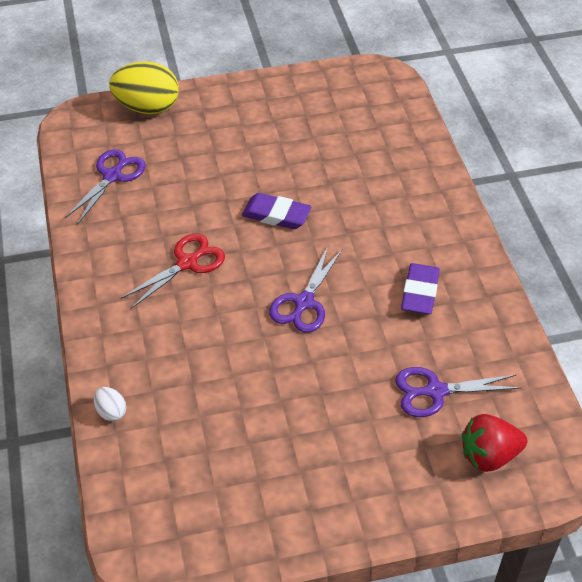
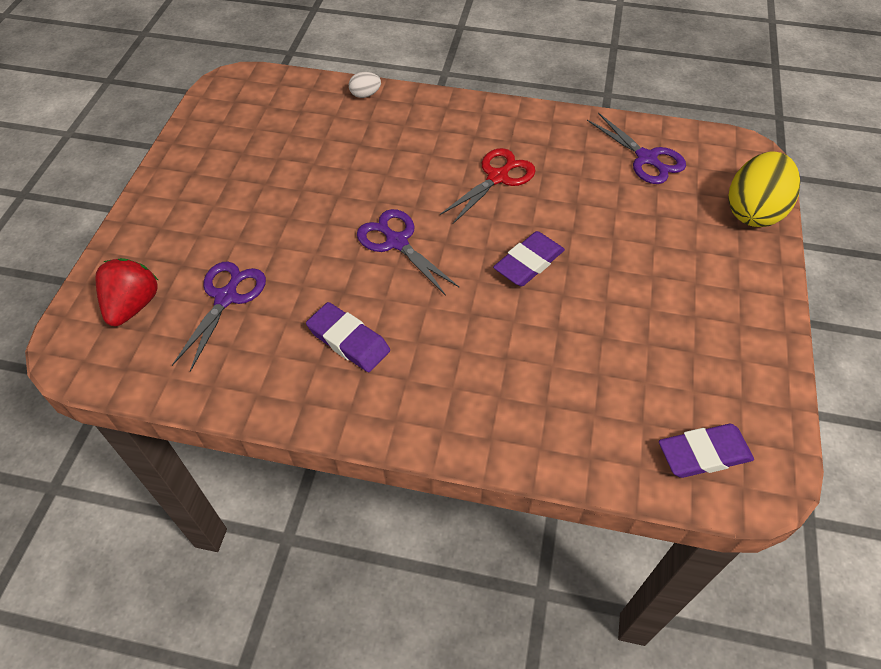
camera: 115 degrees right, 5 degrees up
(187, 263) = (497, 177): red scissors -> red scissors turned 120 degrees counterclockwise
(381, 98) = (703, 454): none -> purple eraser

